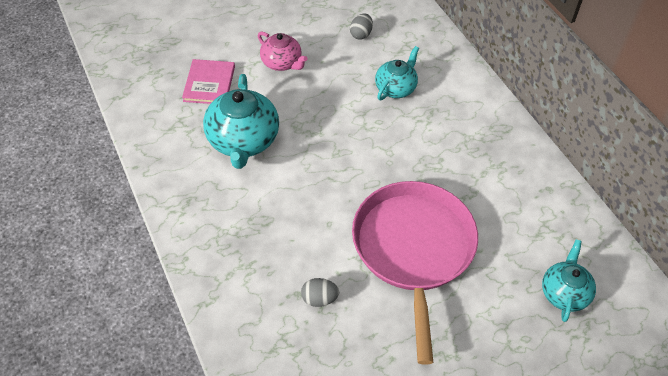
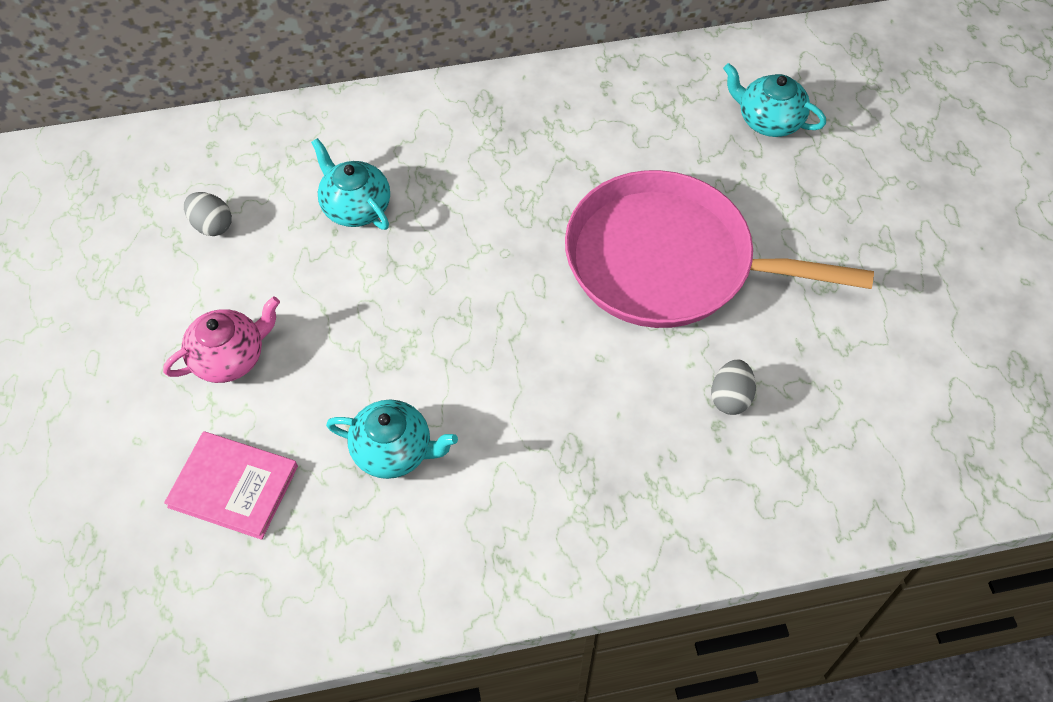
camera: 75 degrees left, 5 degrees up
(243, 141) = (394, 451): turquoise teapot -> turquoise teapot, size x0.60

